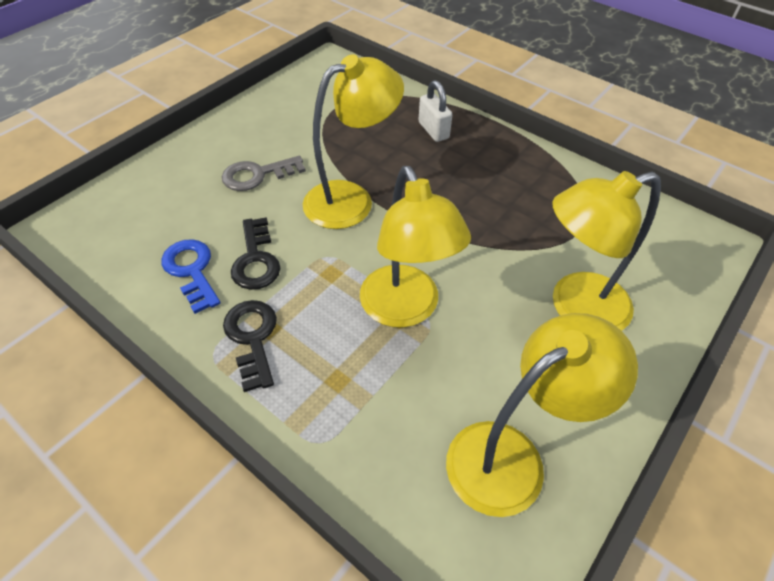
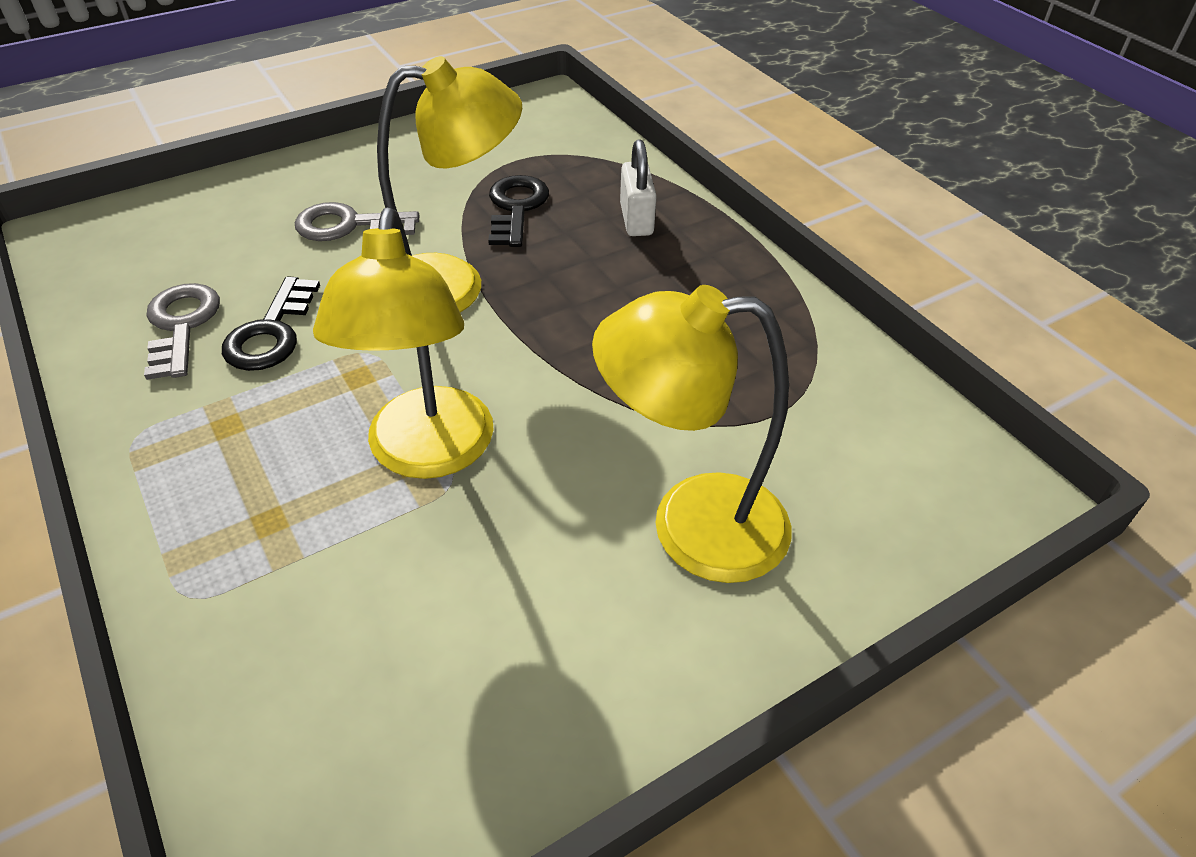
camera: 20 degrees right, 5 degrees down
(191, 271) = (181, 325): blue key -> grey key
(252, 338) = (197, 431): black key -> black key (516, 208)
(511, 456) = (443, 710): yellow lamp -> none

